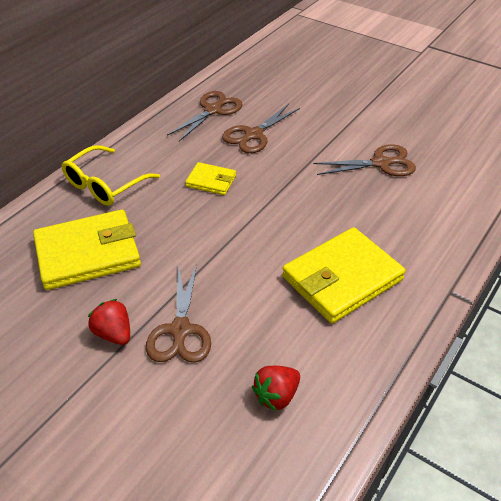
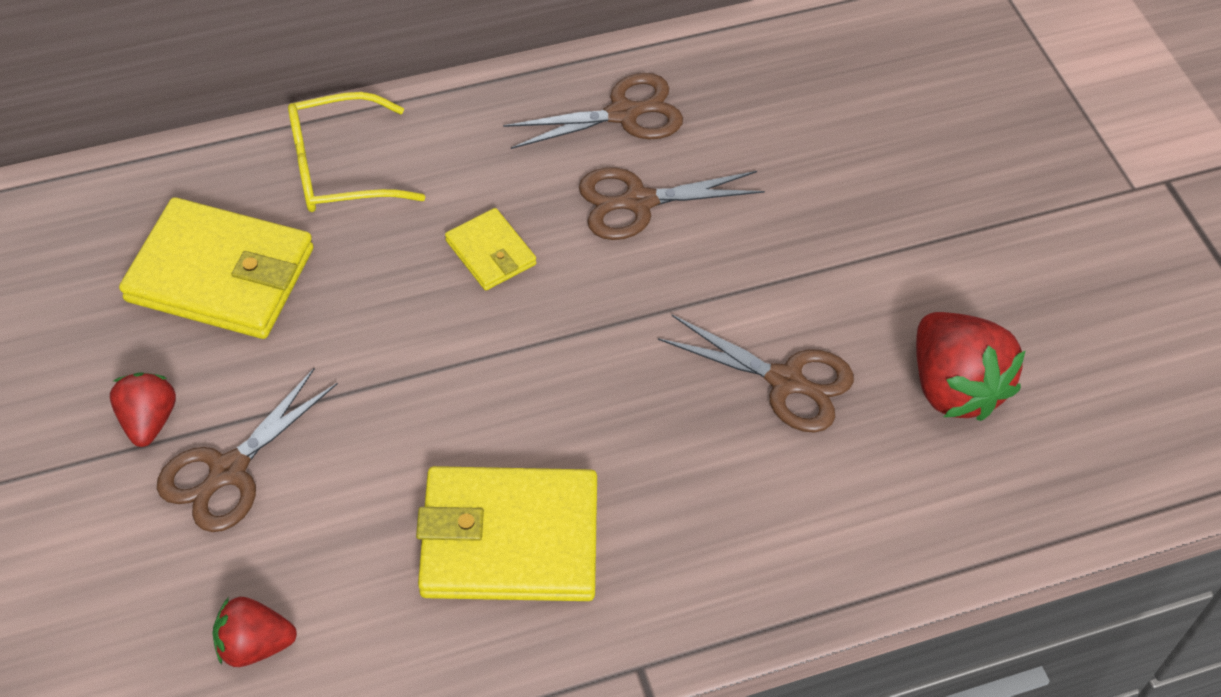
camera: 35 degrees right, 10 degrees up
(440, 134) = (954, 387): none -> red strawberry

